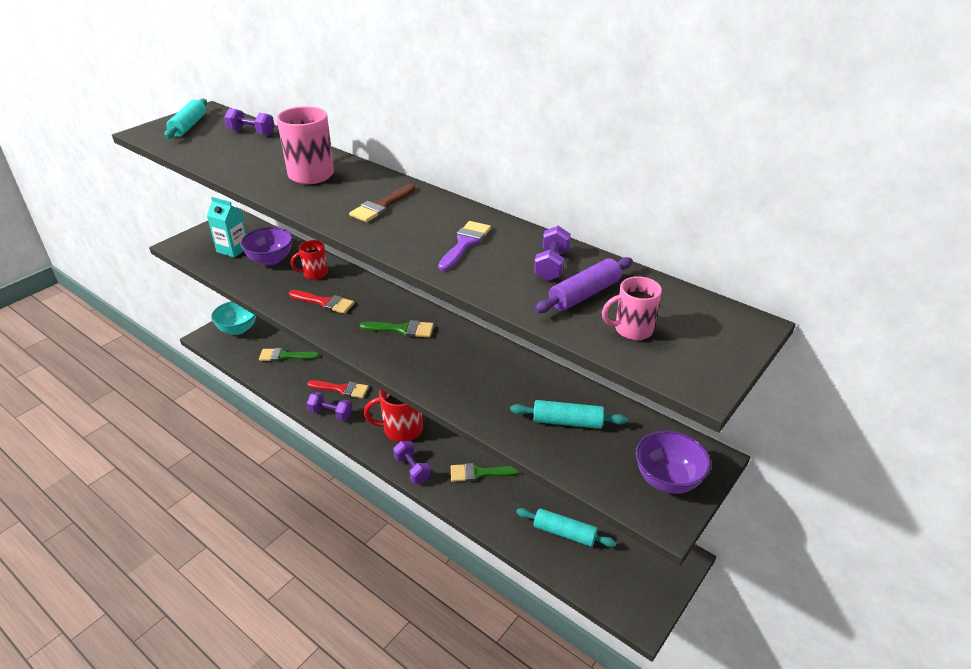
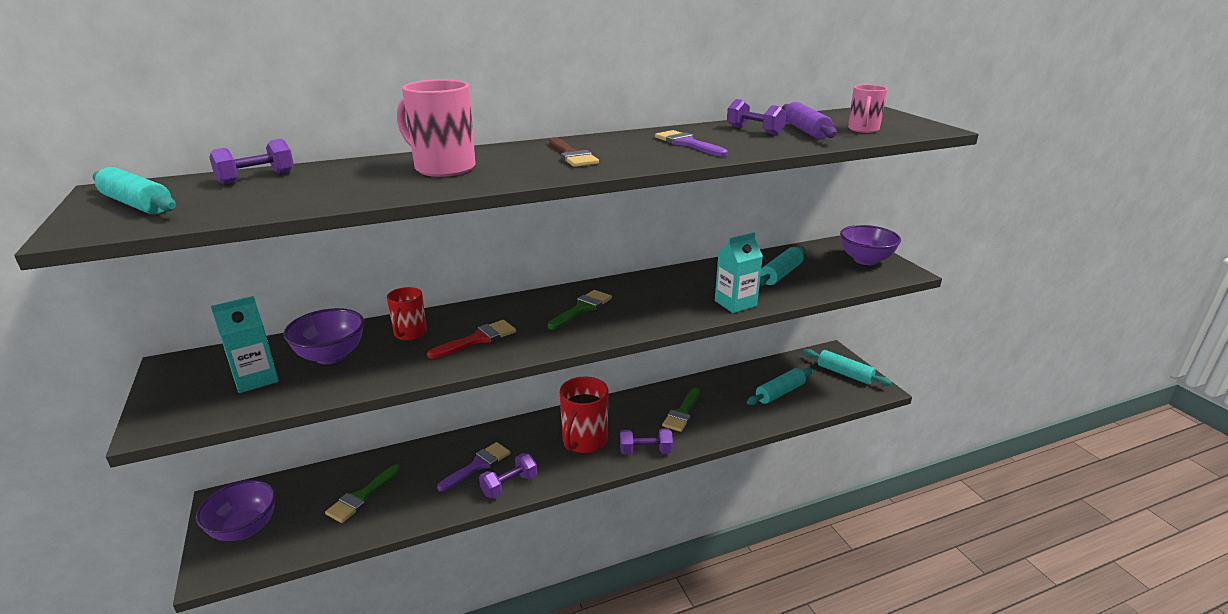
camera: 60 degrees left, 10 degrees down
(238, 329) = (244, 529): turquoise bowl -> purple bowl
(342, 389) = (478, 465): red brush -> purple brush
(477, 408) = (735, 303): none -> turquoise carton
(646, 580) = (844, 373): none -> turquoise rolling pin

